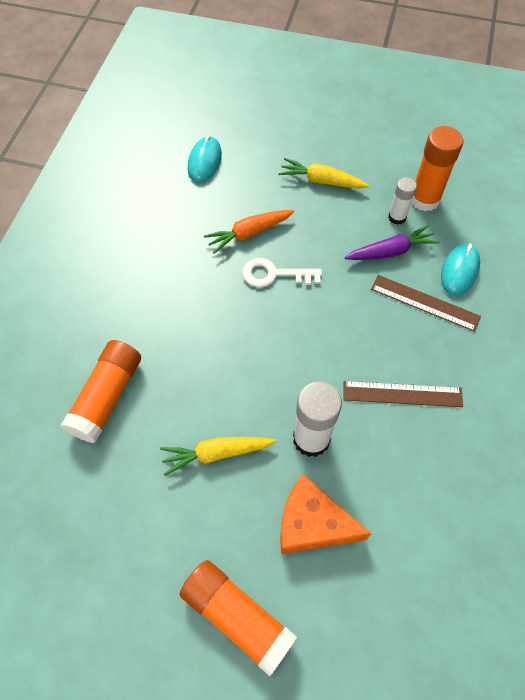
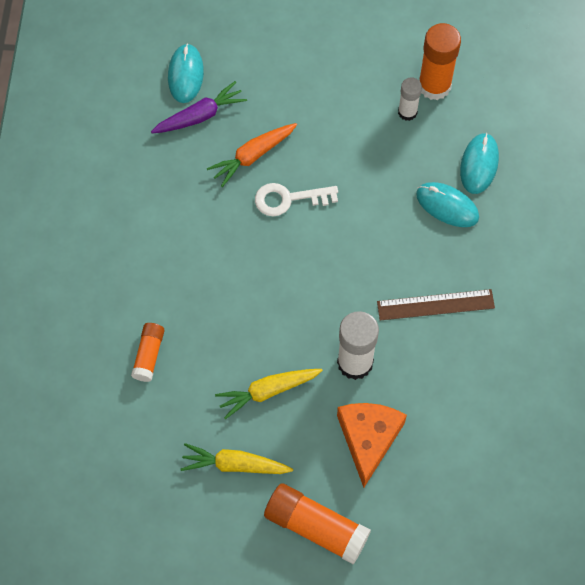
camera: 10 degrees left, 5 degrees up
(107, 397) = (149, 355): orange glue stick -> orange glue stick, size x0.58
(312, 523) = (368, 439): orange cheese -> orange cheese turned 90 degrees clockwise
(322, 181) = (320, 80): yellow carrot -> yellow carrot (235, 465)
(390, 251) = (405, 153): purple carrot -> purple carrot (199, 116)
(425, 303) = (447, 206): brown ruler -> turquoise mouse

